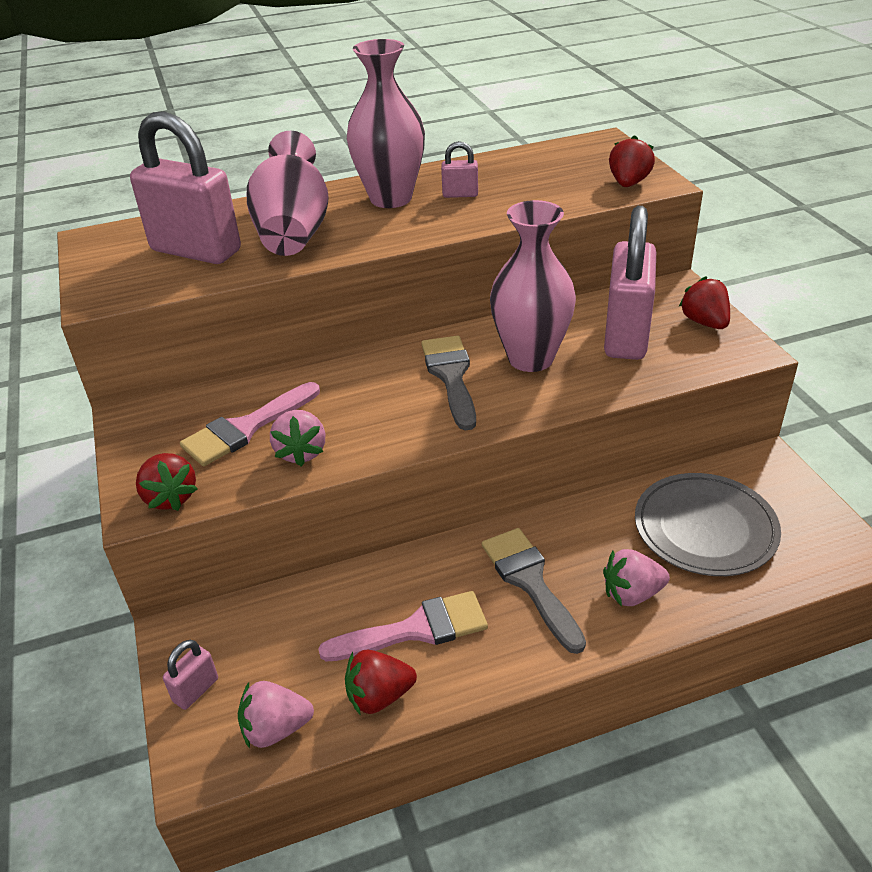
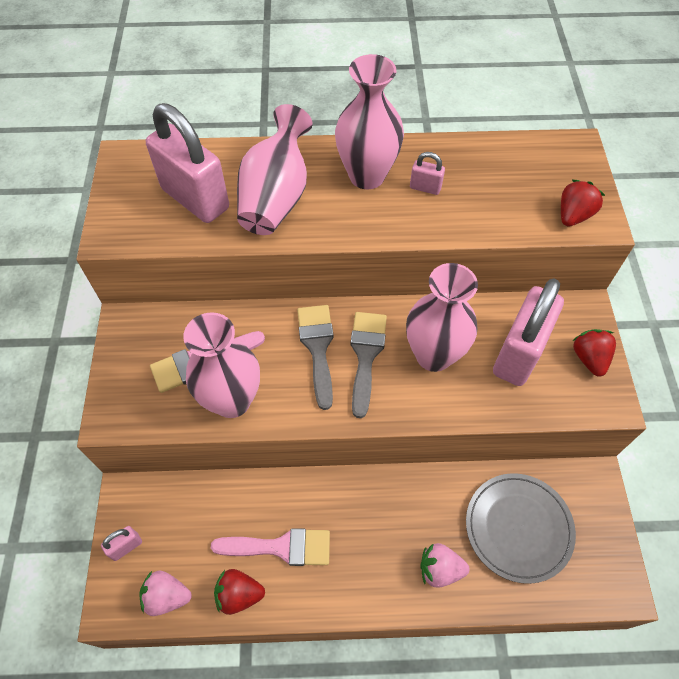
camera: 15 degrees right, 20 degrees up
(170, 497) = (131, 415): red strawberry -> none
(301, 452) = (232, 400): pink strawberry -> pink vase
(530, 582) = (372, 533): grey brush -> grey brush (317, 348)

